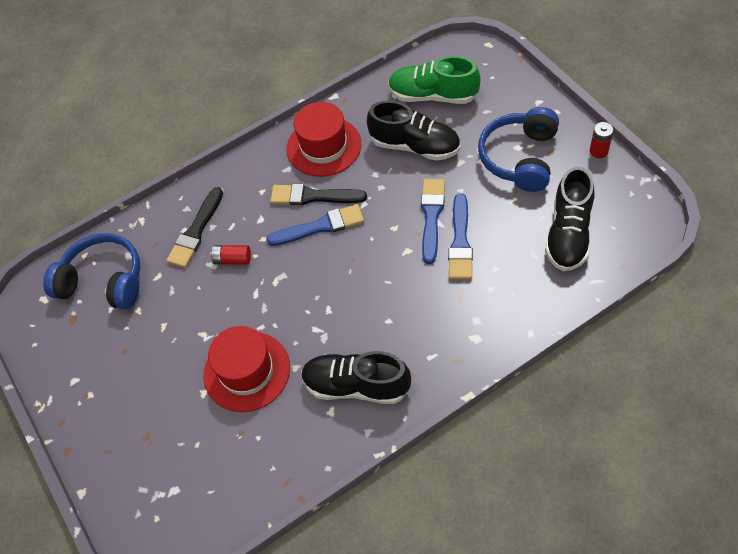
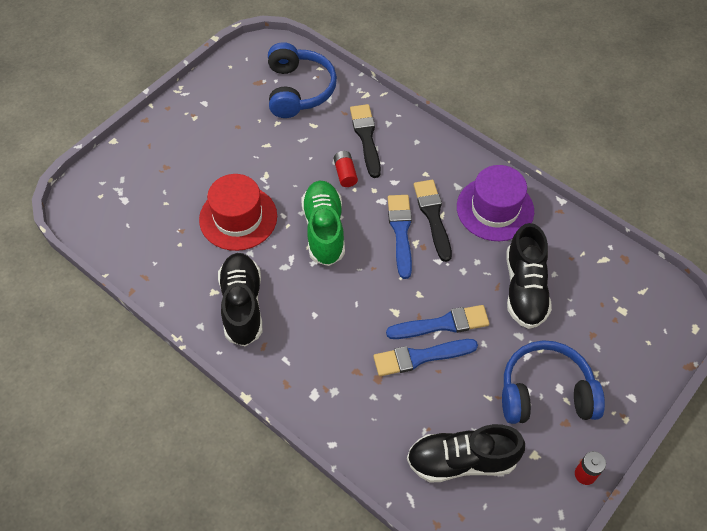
camera: 65 degrees right, 0 degrees up
(196, 231) = (366, 137): black brush -> black brush turned 75 degrees clockwise
(320, 226) = (401, 232): blue brush -> blue brush turned 150 degrees counterclockwise
(324, 146) = (495, 209): red hat -> purple hat
(433, 95) = (598, 290): green shoe -> green shoe (324, 230)

